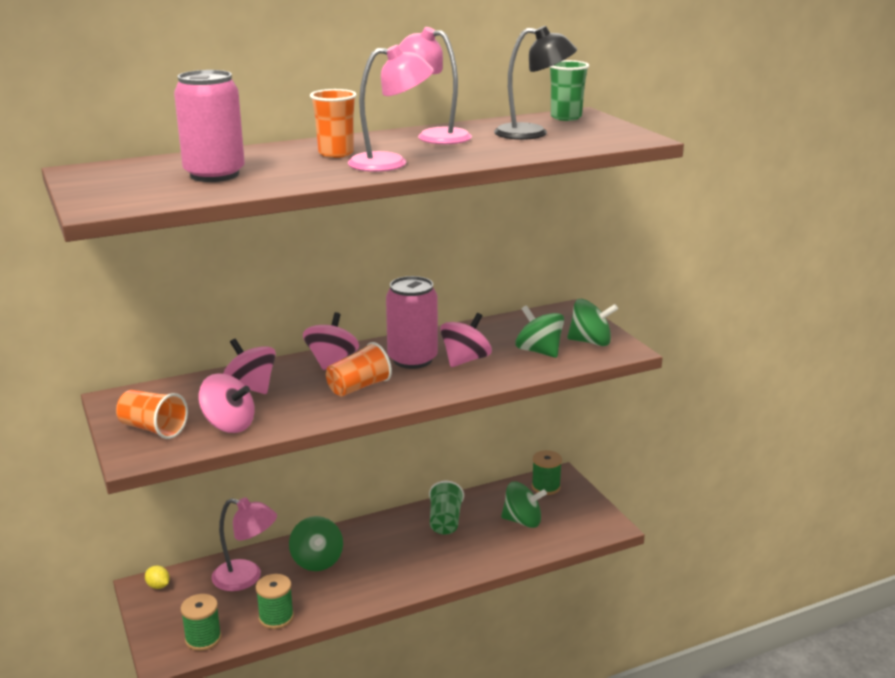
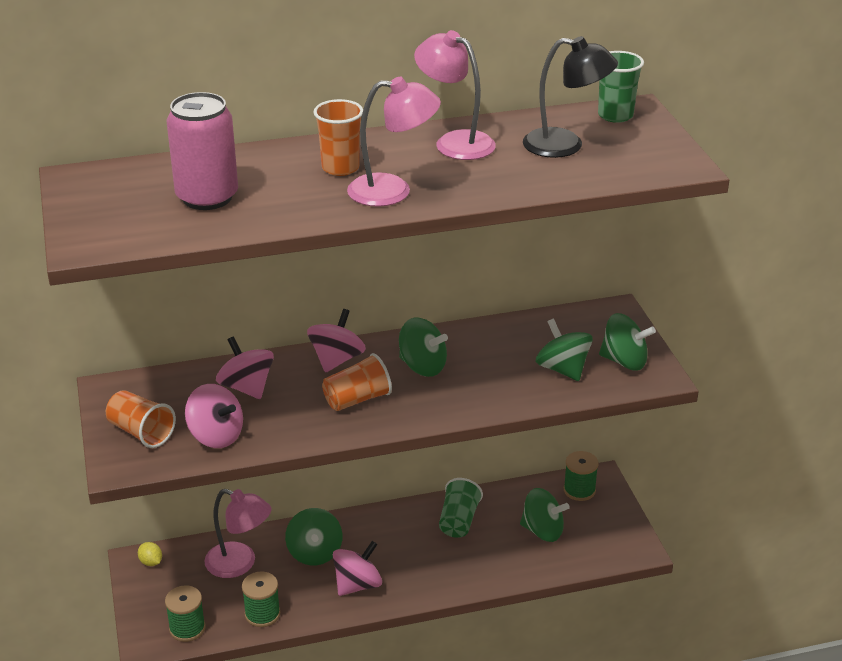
camera: 10 degrees right, 10 degrees up
(412, 359) = (422, 366): pink can -> green spinning top
(465, 360) = (479, 373): pink spinning top -> pink spinning top (357, 584)

